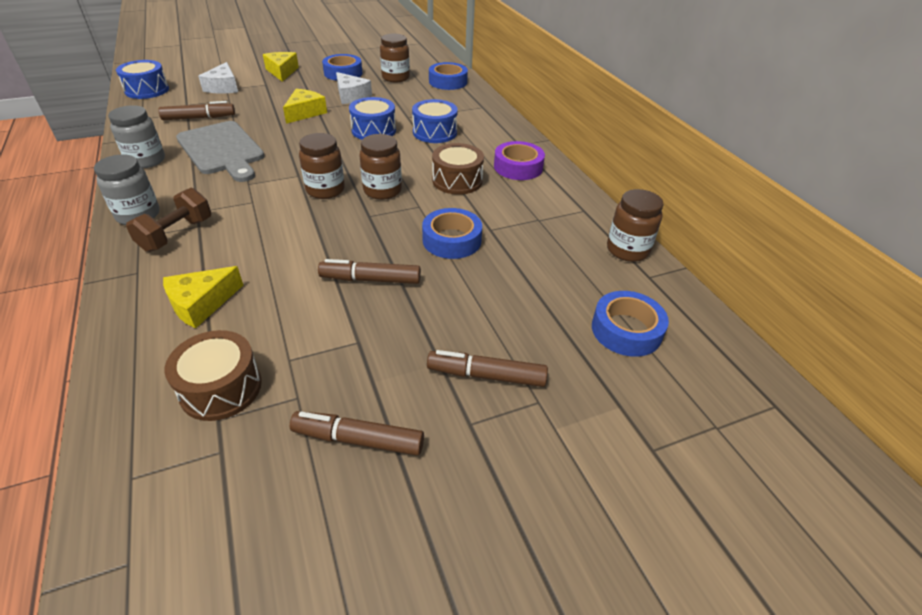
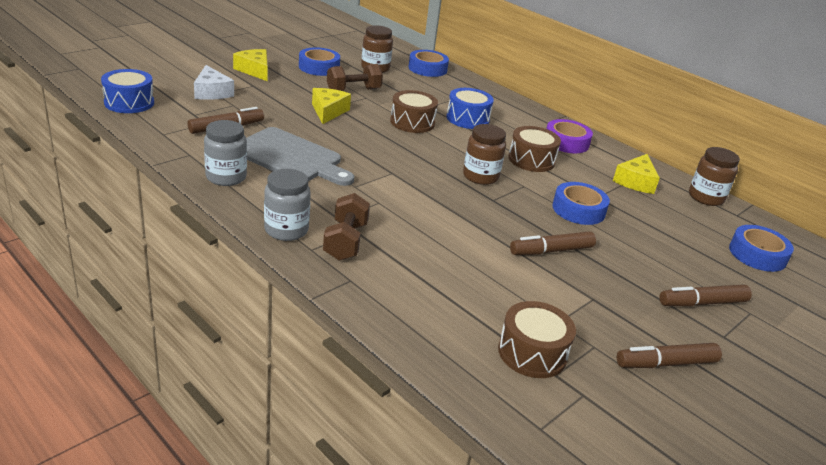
camera: 25 degrees left, 10 degrees down
(201, 304) = (439, 294): yellow cheese -> yellow cheese (635, 182)
(325, 190) = (431, 182): brown jar -> none
(351, 96) = (353, 90): white cheese -> brown dumbbell
(373, 130) = (412, 122): blue drum -> brown drum

